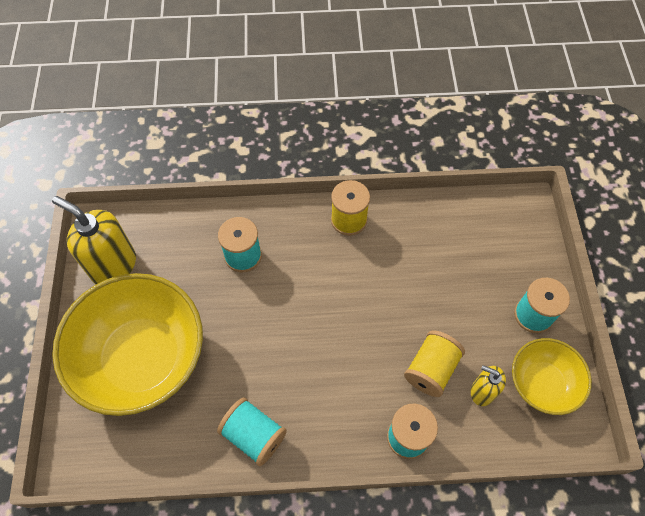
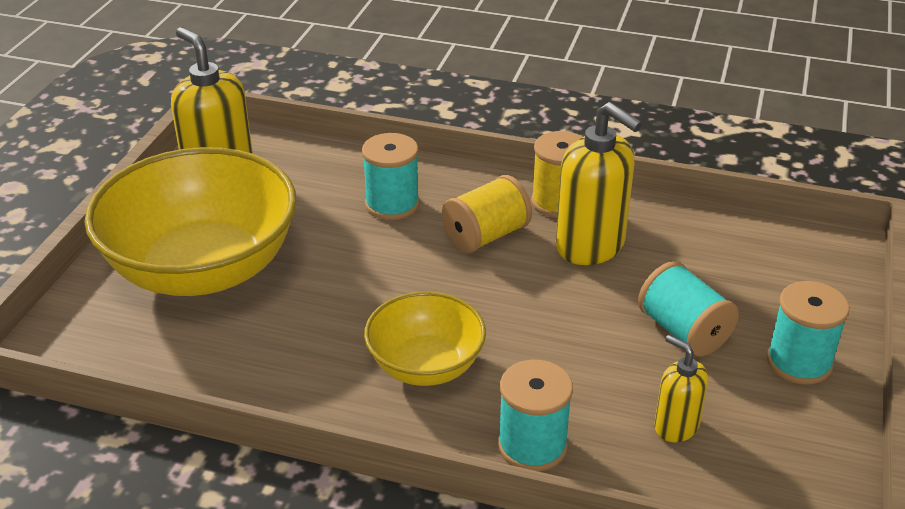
camera: 20 degrees right, 25 degrees down
(254, 435) = (305, 382): turquoise spool -> turquoise spool (683, 331)
(383, 254) = (590, 246): none -> yellow soap dispenser
(431, 369) = (605, 381): yellow spool -> yellow spool (486, 236)
(542, 383) = (780, 443): yellow bowl -> yellow bowl (425, 366)

